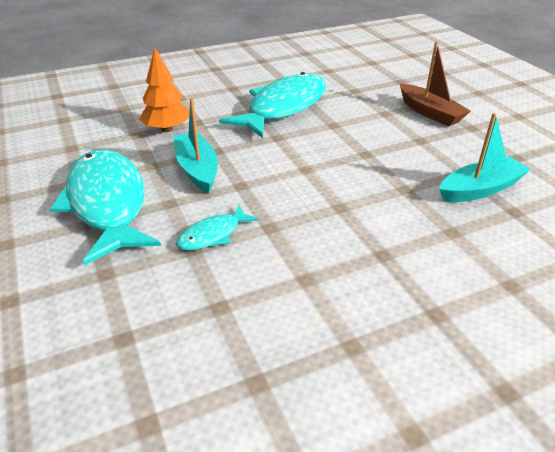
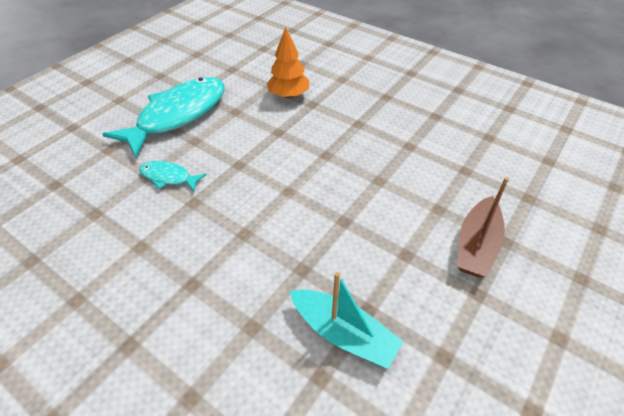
camera: 60 degrees right, 10 degrees up
(197, 169) = (245, 134): turquoise boat -> none
(283, 107) = (381, 138): turquoise fish -> none

